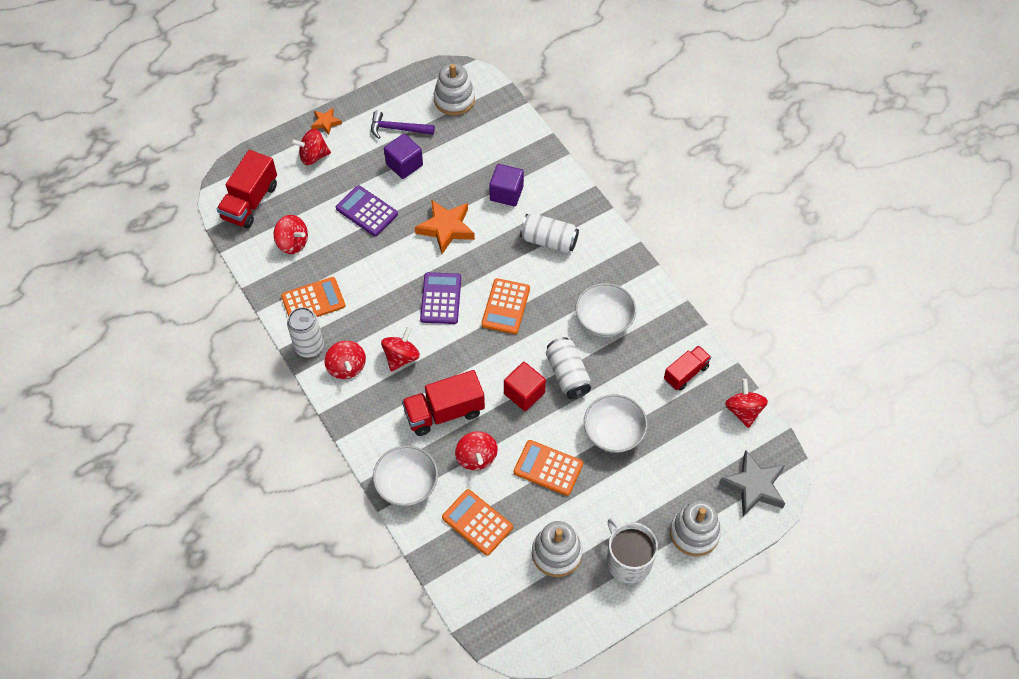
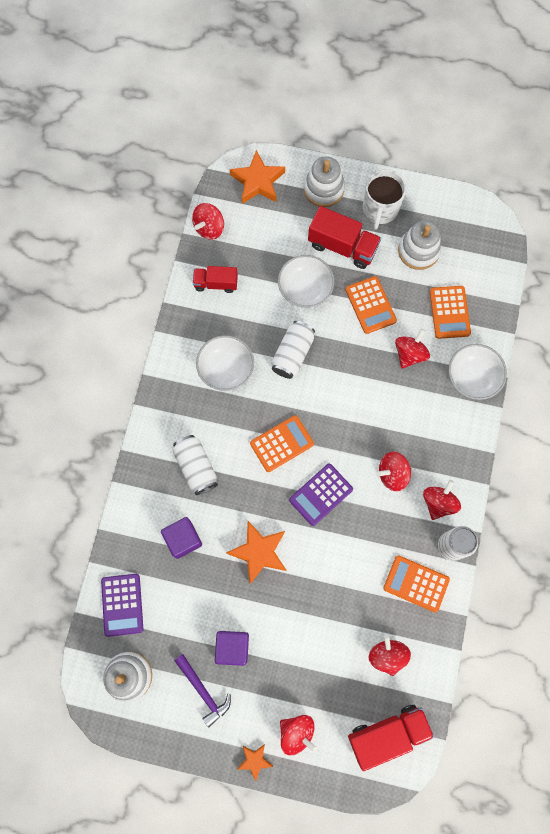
camera: 135 degrees left, 15 degrees up
(366, 211) = (304, 629): purple calculator -> purple calculator (122, 604)
(444, 412) = (401, 404): red truck -> red truck (342, 246)
(524, 393) = (334, 368): red cube -> none
(754, 486) = (258, 181): grey star -> orange star

